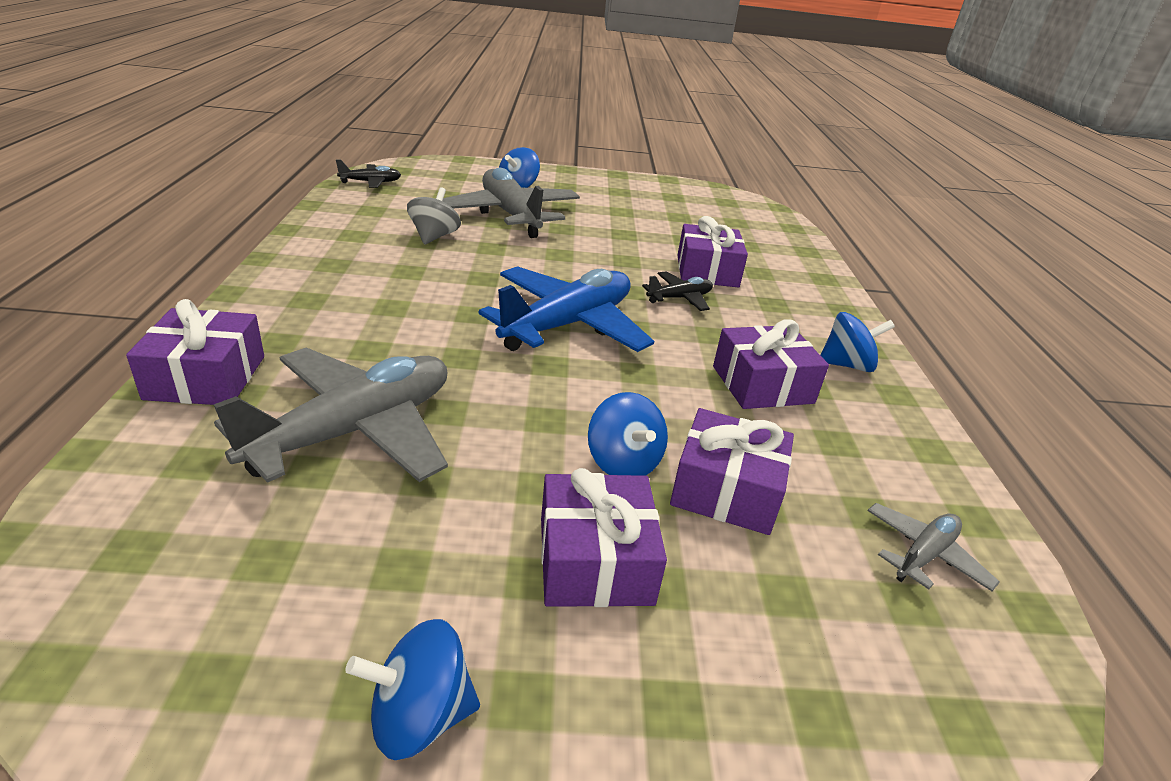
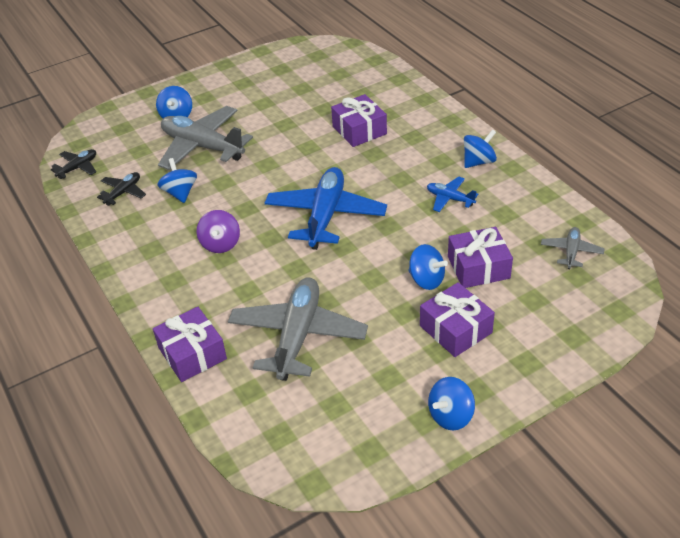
camera: 25 degrees left, 10 degrees up
(409, 293) = (220, 244): none -> purple spinning top
(434, 237) = (180, 193): grey spinning top -> blue spinning top
(679, 298) = (363, 161): black plane -> black plane (123, 192)
(762, 384) = (450, 199): purple gift -> blue plane

